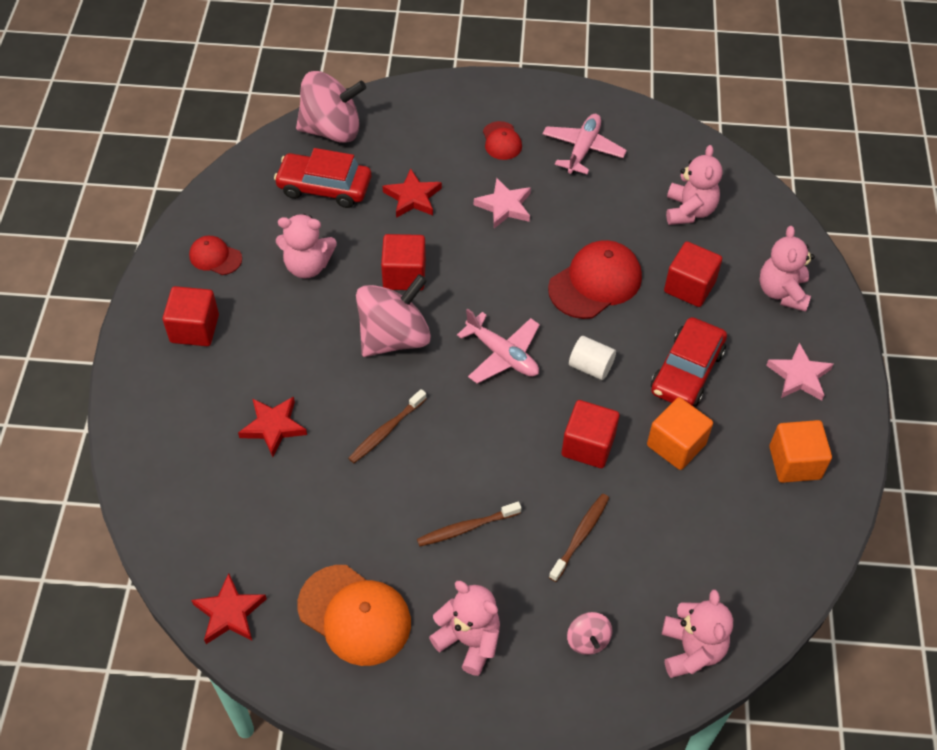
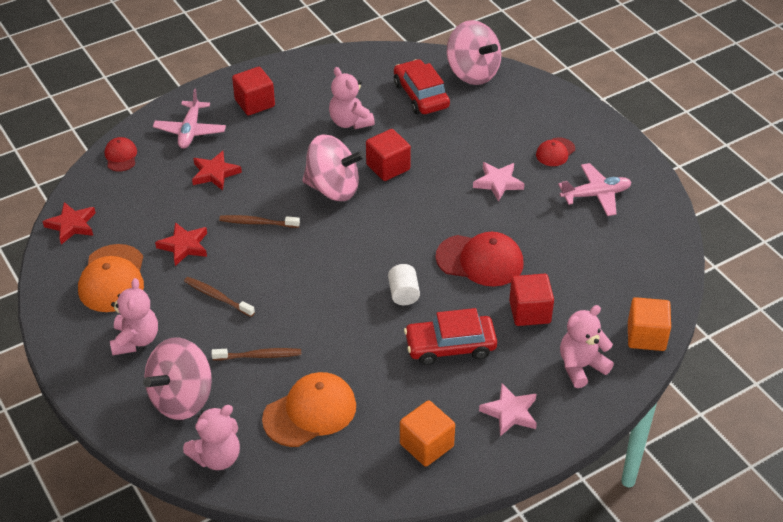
camera: 55 degrees right, 10 degrees down
(215, 257) = (316, 81): red cap -> red cap (121, 156)
(412, 197) = (457, 137): red star -> red star (184, 246)
(502, 355) = (369, 245): pink plane -> pink plane (190, 131)
(587, 640) = (182, 398): pink spinning top -> pink spinning top, size x2.19
(588, 445) = (336, 324): red cube -> none
(676, 445) = (380, 370): orange cube -> orange cube (646, 336)
(688, 534) = (310, 412): none -> orange cap
(689, 211) = (602, 278): pink teddy bear -> none

